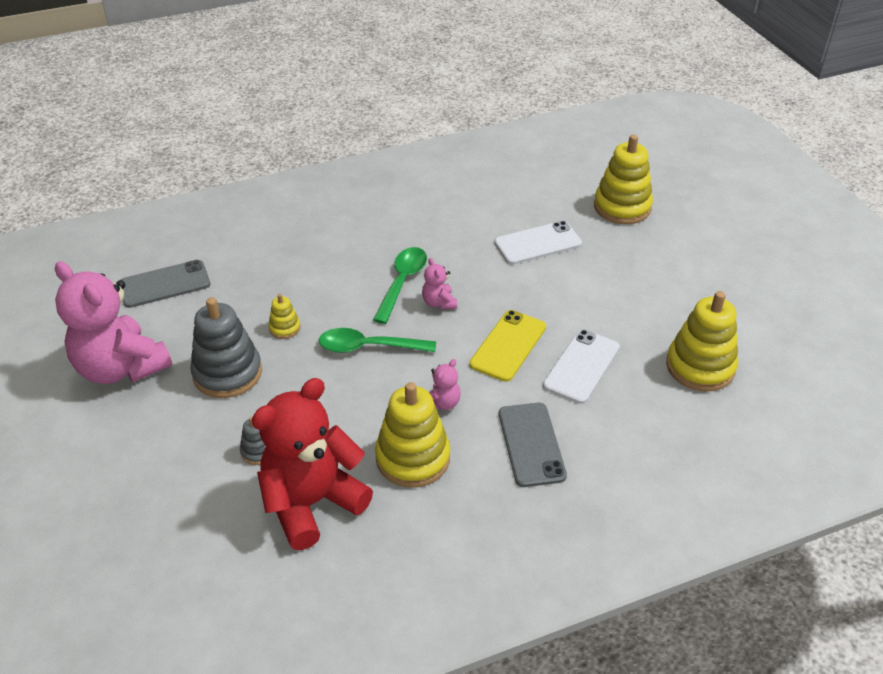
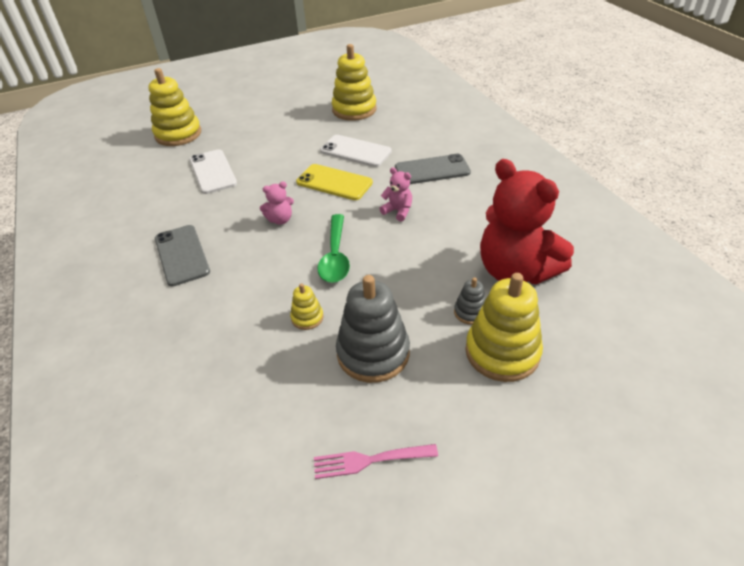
camera: 90 degrees left, 0 degrees up
(121, 368) = (370, 460): pink teddy bear -> pink fork
(164, 284) = (218, 448): grey phone -> grey phone (182, 255)
(402, 282) = (249, 243): green spoon -> none
(413, 458) = (456, 222): yellow stacking toy -> yellow stacking toy (502, 352)

